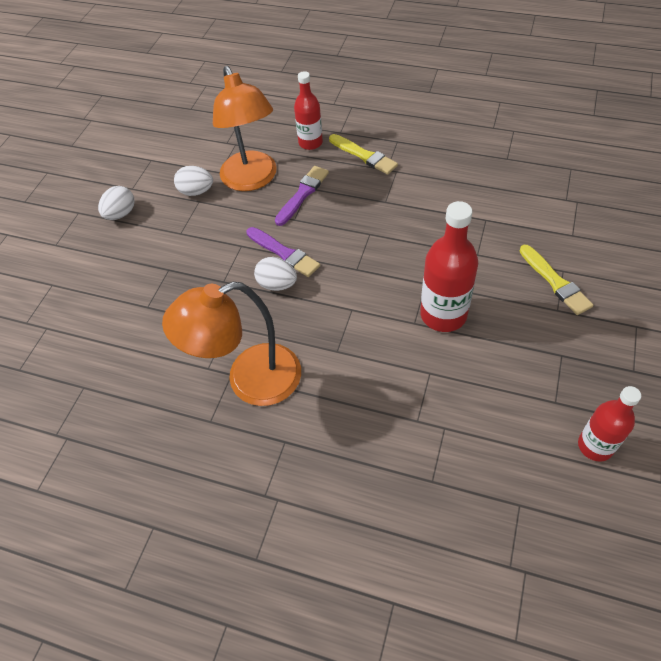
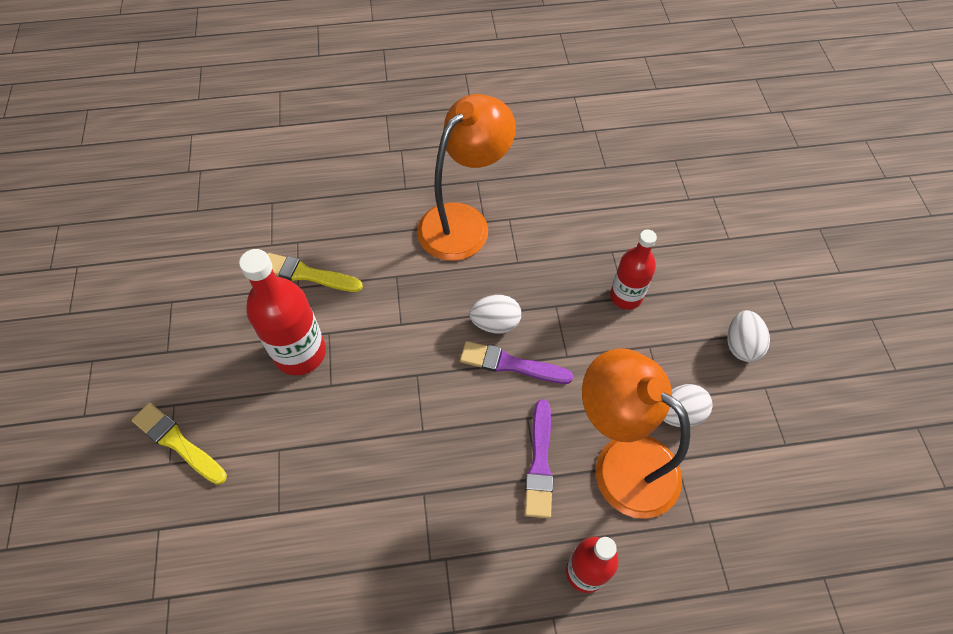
camera: 150 degrees right, 5 degrees up
(364, 155) = (491, 575): yellow brush -> yellow brush (308, 274)
(595, 446) = (133, 275): red bottle -> red bottle (626, 296)

